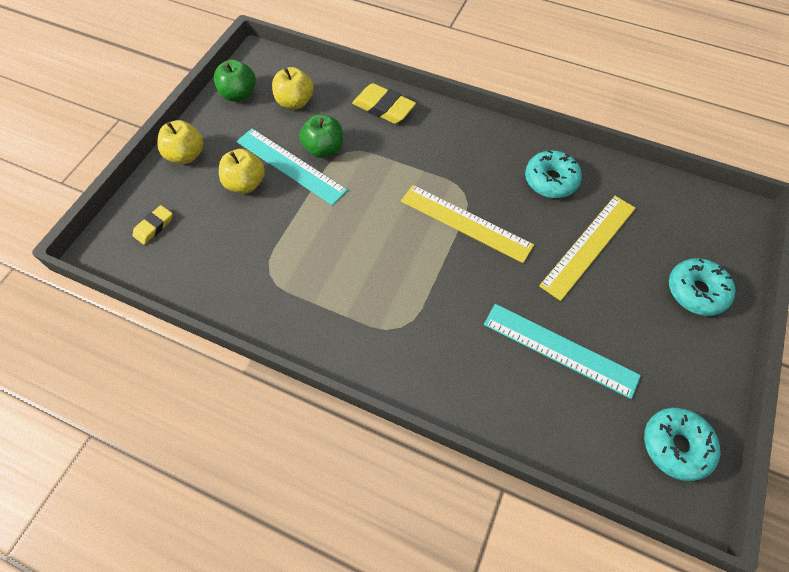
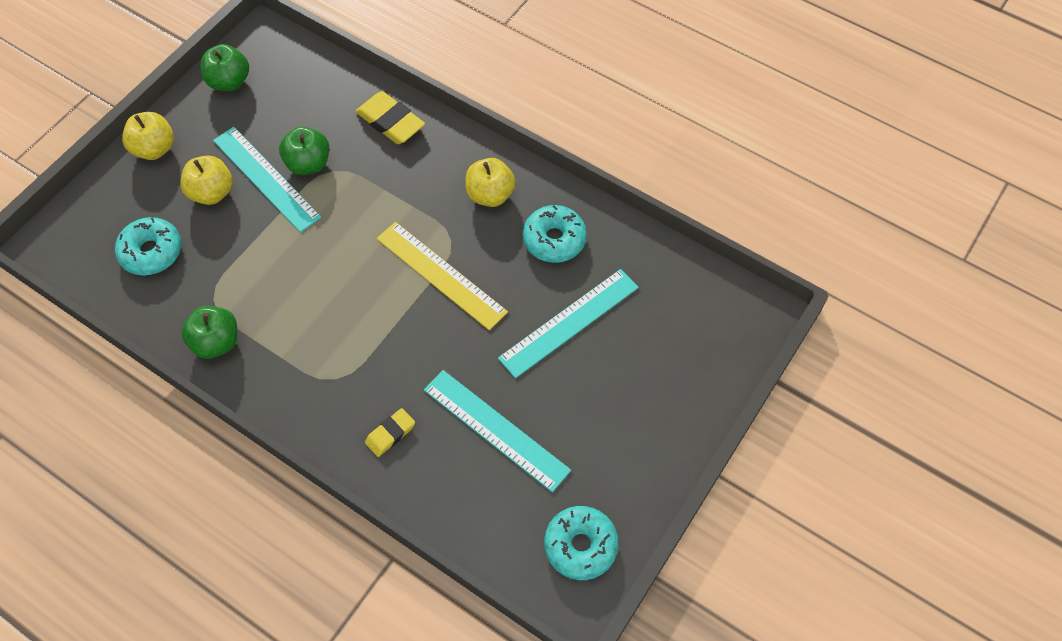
camera: 10 degrees right, 0 degrees up
(154, 227) = (103, 227): yellow eraser -> yellow eraser (390, 434)
(282, 312) = (216, 342): none -> green apple
(295, 102) = (291, 100): yellow apple -> yellow apple (490, 195)
(588, 246) = (569, 322): yellow ruler -> turquoise ruler
(696, 291) = (669, 392): turquoise donut -> turquoise donut (151, 252)

